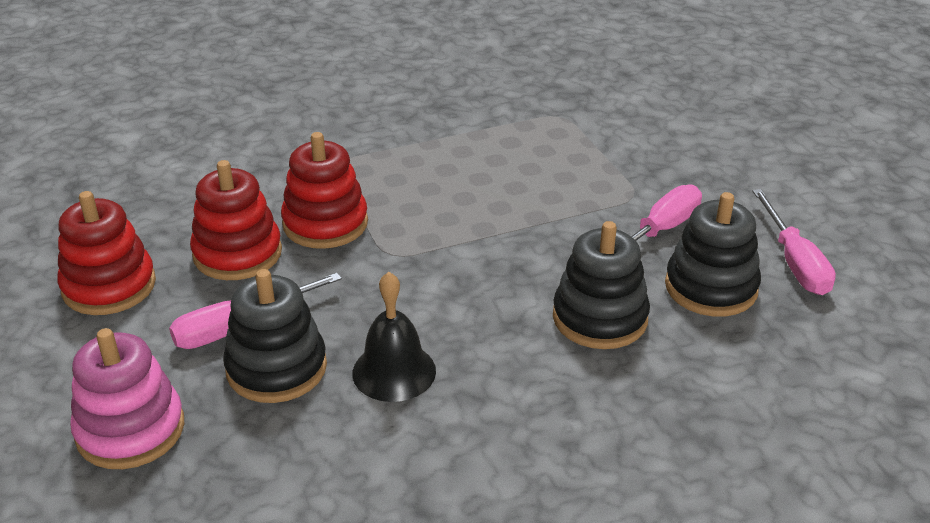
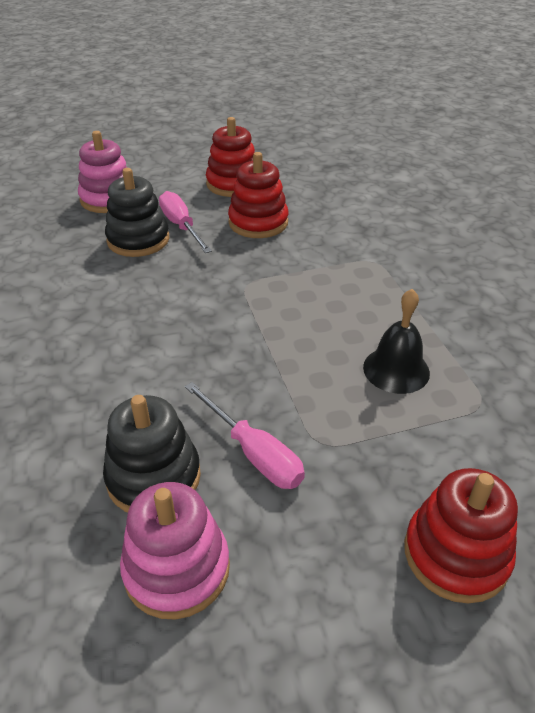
camera: 95 degrees right, 5 degrees up
(325, 224) = (289, 256): red stacking toy -> red stacking toy (456, 554)
(394, 371) = (116, 283): black bell -> black bell (396, 369)
(600, 318) = (135, 389): black stacking toy -> none
(794, 262) = (177, 568): pink screwdriver -> pink stacking toy

